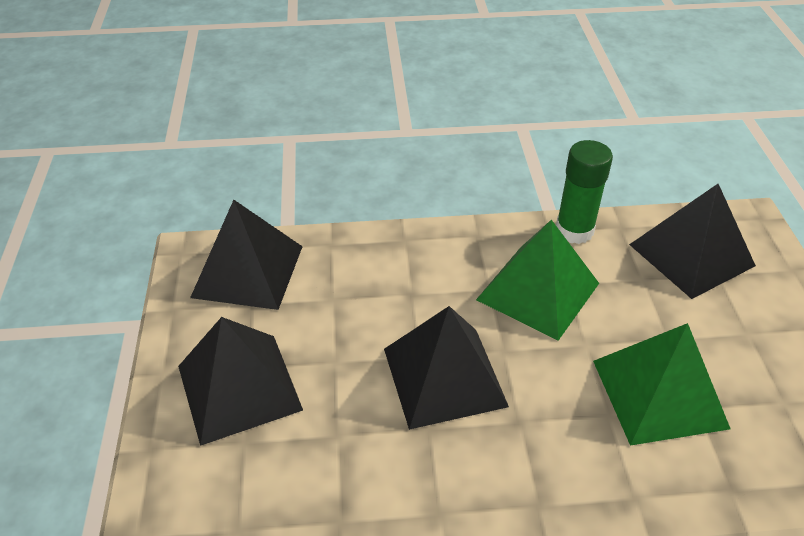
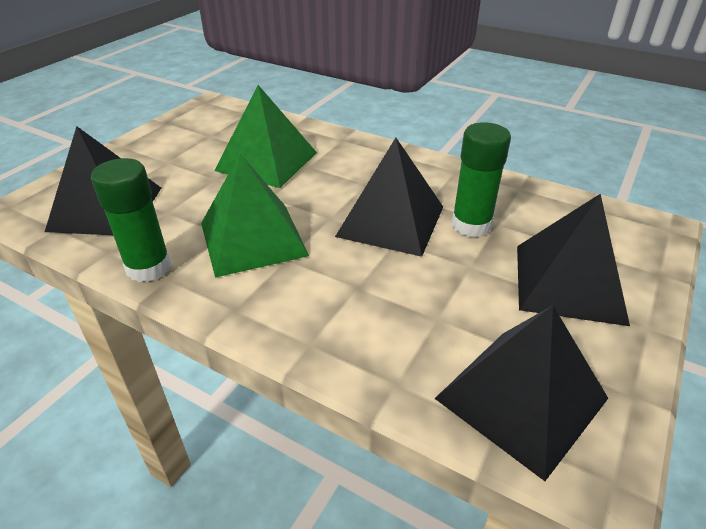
camera: 145 degrees left, 5 degrees down
(363, 416) = (471, 225): none -> green glue stick

